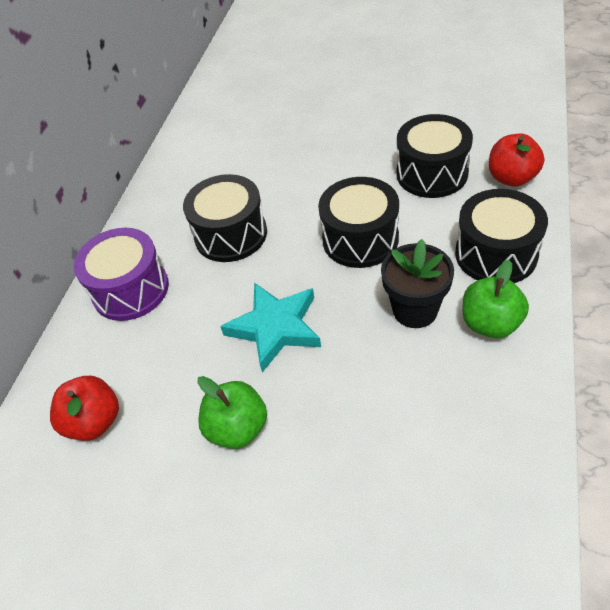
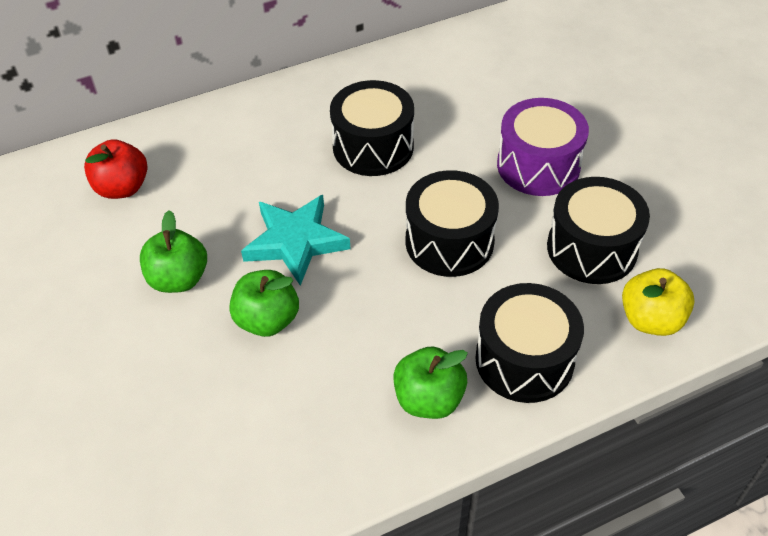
camera: 45 degrees right, 0 degrees up
(130, 289) = (258, 123): purple drum -> purple drum (538, 165)
(336, 386) = (267, 320): none -> green apple
(415, 310) = (397, 331): black flower pot -> none
(511, 178) = (651, 319): red apple -> yellow apple

